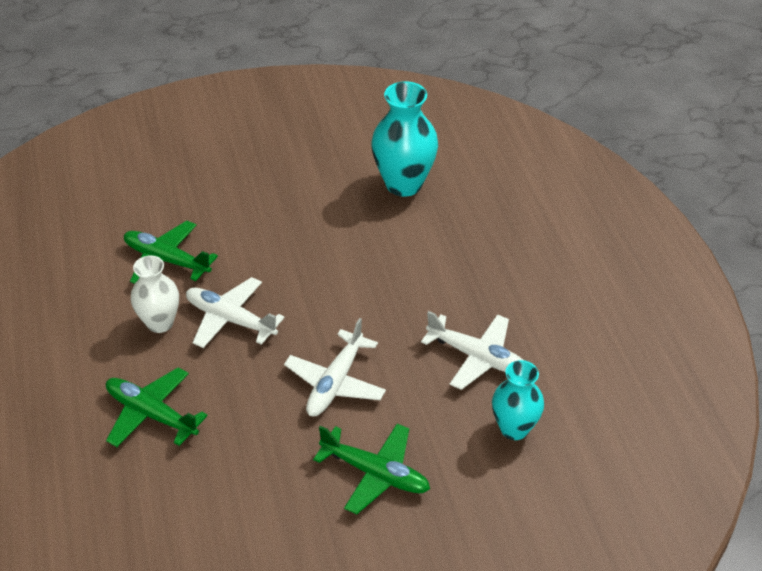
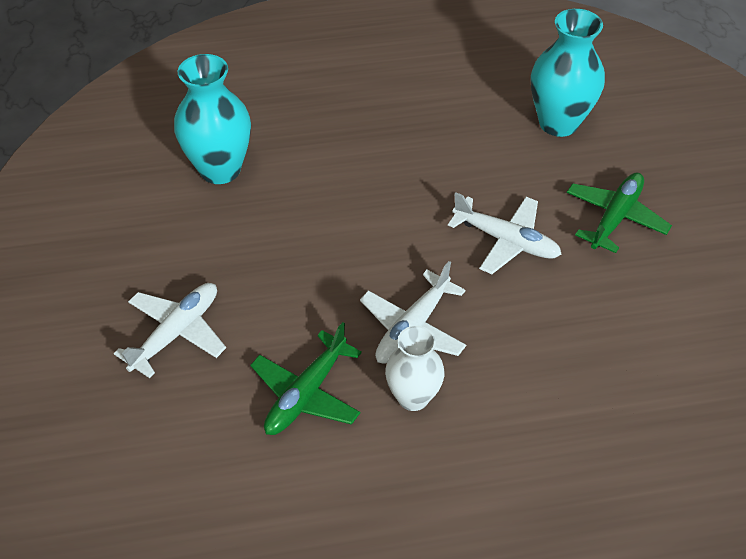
camera: 85 degrees left, 5 degrees up
(151, 414) = (551, 401): green plane -> none
(477, 357) = (475, 137): white plane -> white plane (177, 332)
(514, 428) = (558, 123): turquoise vase -> turquoise vase, size x1.54

